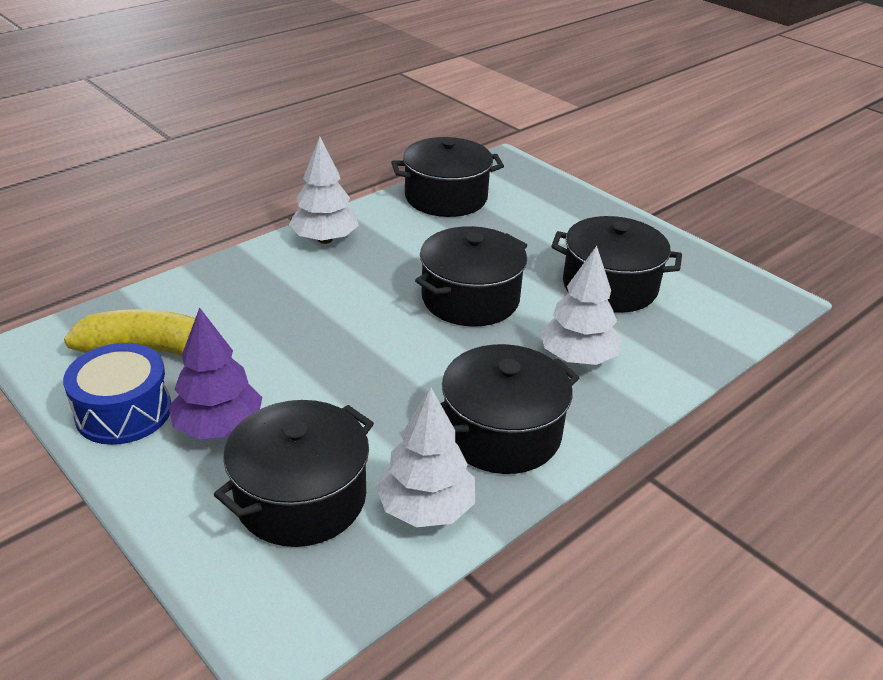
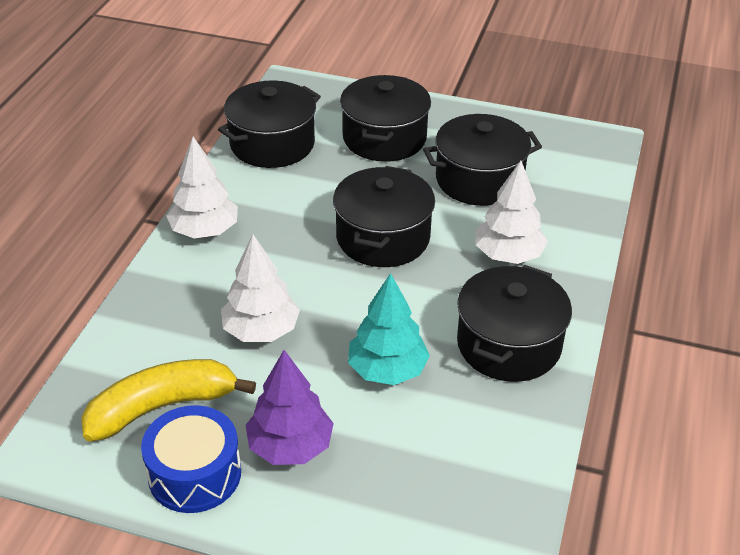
camera: 30 degrees left, 5 degrees up
(301, 497) = (412, 470): black pot -> black pot (384, 138)
(365, 404) = (387, 370): none -> turquoise tree
(426, 508) = (508, 431): white tree -> white tree (261, 331)

